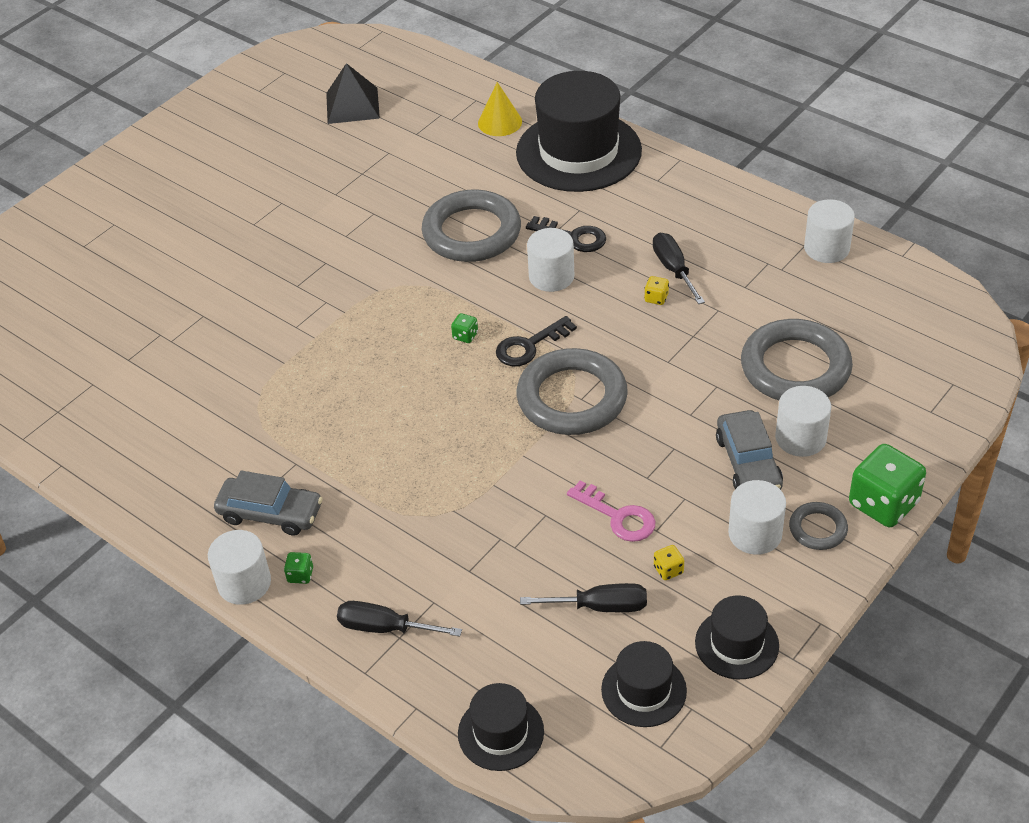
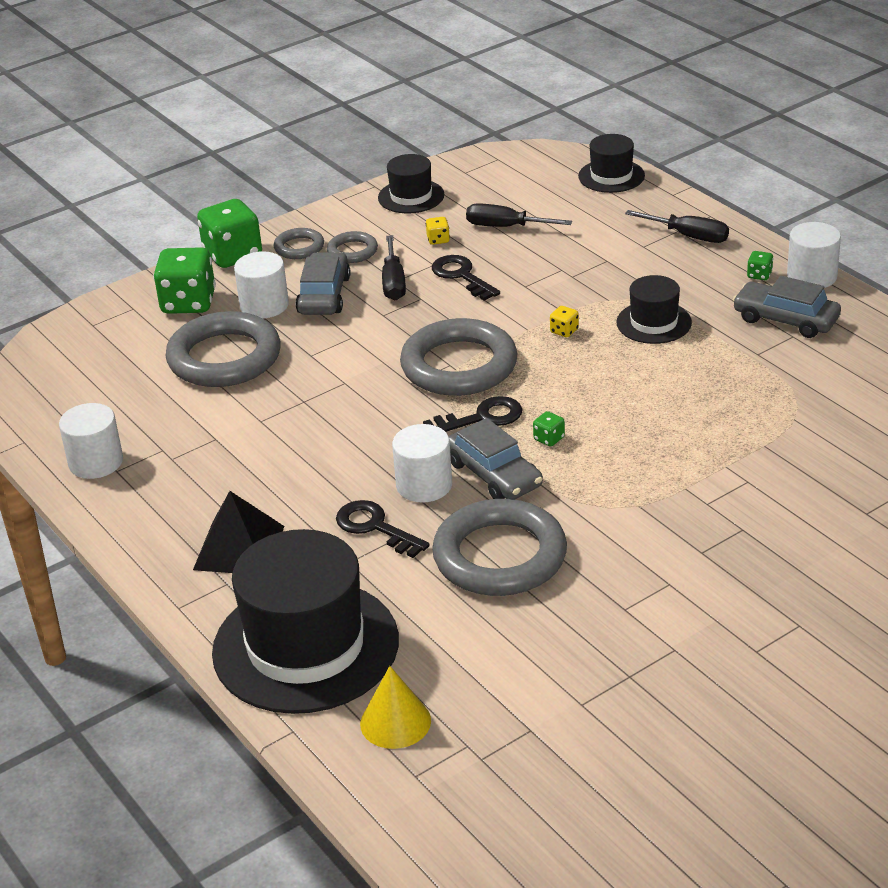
camera: 165 degrees left, 10 degrees down
(352, 105) = (621, 810): black pyramid -> black pyramid (239, 548)
(499, 295) = (494, 474): none -> grey car
(617, 516) = (461, 276): pink key -> black key
(644, 690) = (495, 183): black hat -> black hat (654, 322)
(656, 298) = (318, 442): yellow dice -> yellow dice (564, 331)
(674, 269) = (280, 469): black screwdriver -> black screwdriver (393, 282)
(755, 534) = (352, 251): white cylinder -> grey ring
(880, 427) = (188, 303): none -> green dice

